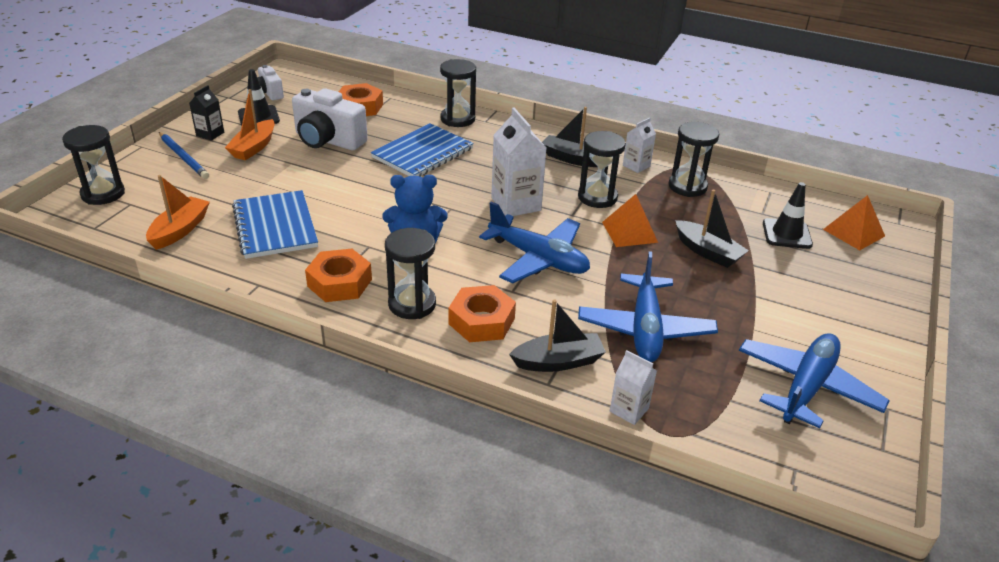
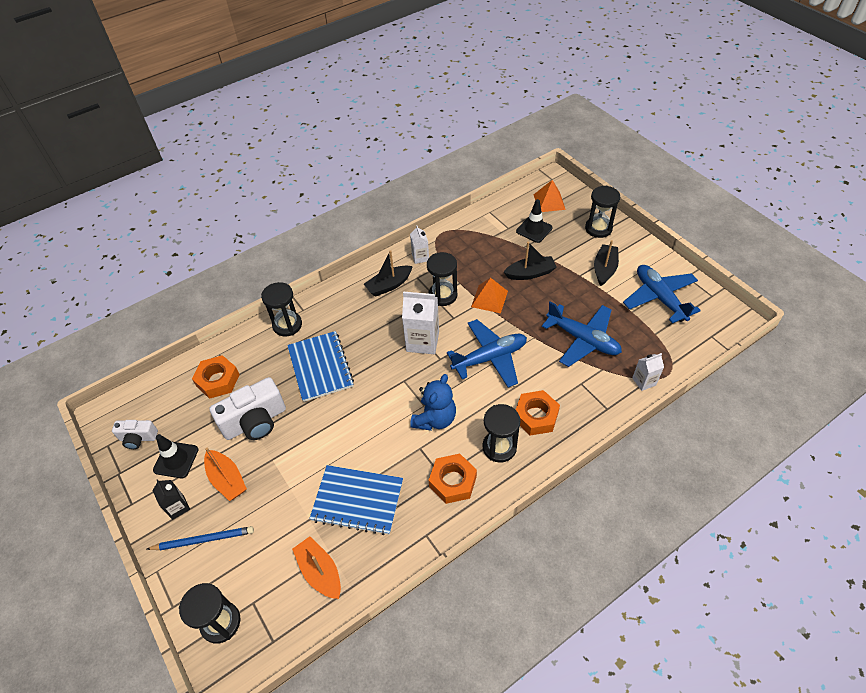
camera: 55 degrees left, 15 degrees up
(558, 362) = (591, 394): black boat -> black boat (604, 269)
(687, 186) = (460, 245): black hourglass -> black hourglass (598, 228)

